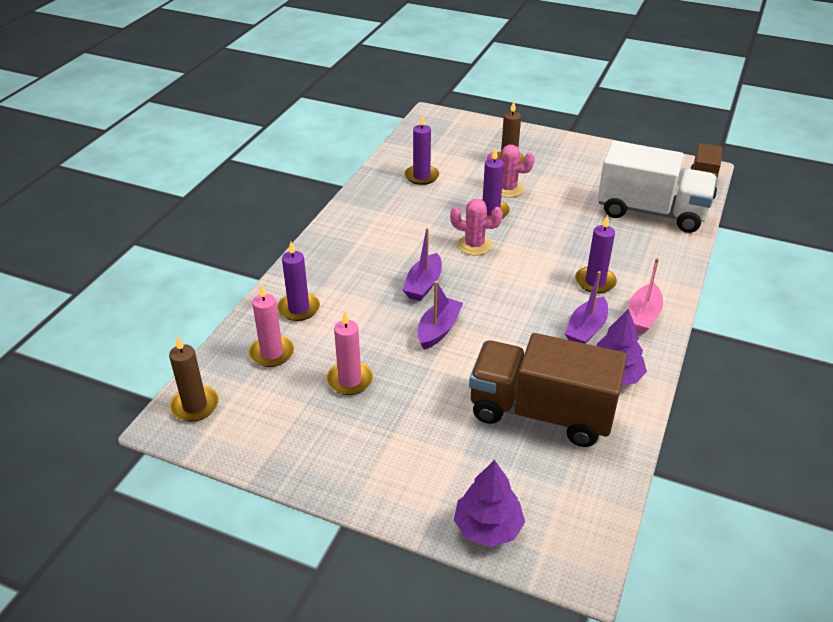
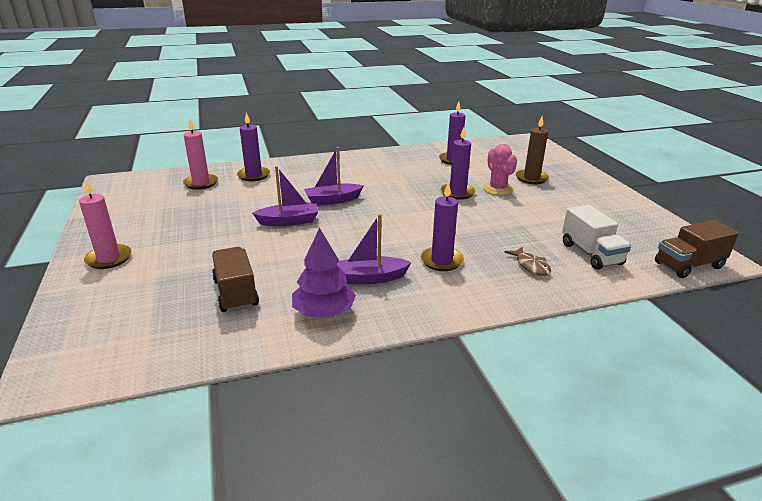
camera: 50 degrees right, 10 degrees down
(195, 405) = (131, 181): brown candle -> none
(350, 380) = (199, 212): pink candle -> pink candle (109, 259)
(474, 245) = (406, 201): pink cactus -> none
(488, 527) = (76, 315): purple tree -> none
(541, 413) = (235, 293): brown truck -> brown truck, size x0.55
(641, 246) = (531, 266): none -> brown fish
(643, 316) = (429, 299): pink boat -> none
(651, 212) = (591, 254): white truck -> white truck, size x0.55

